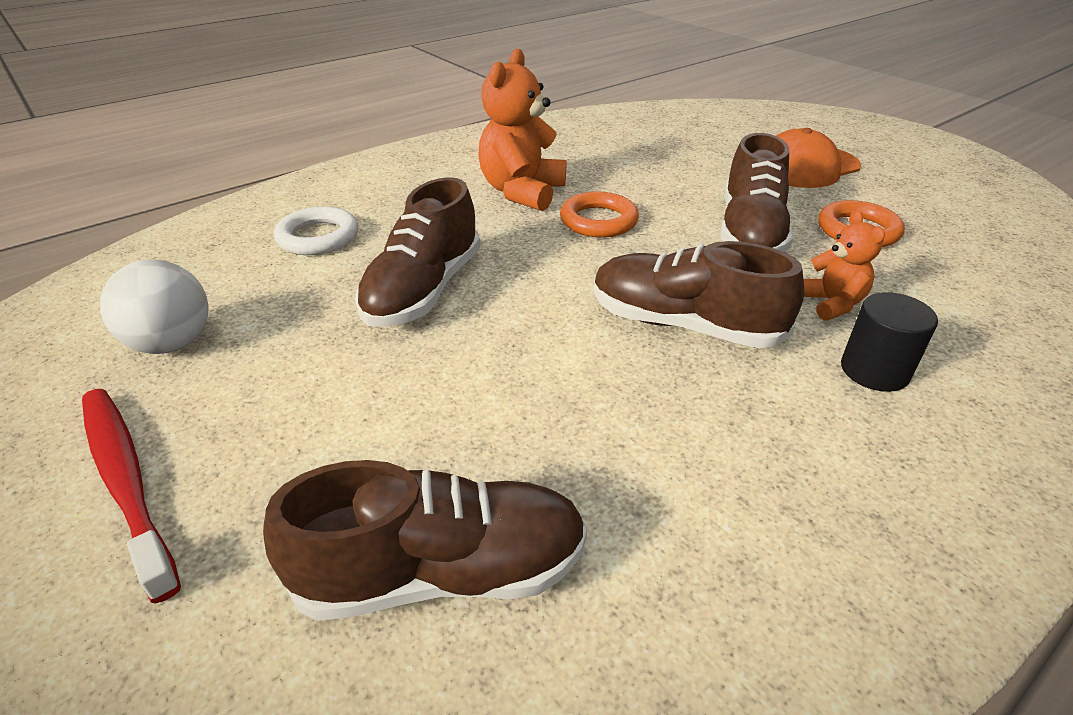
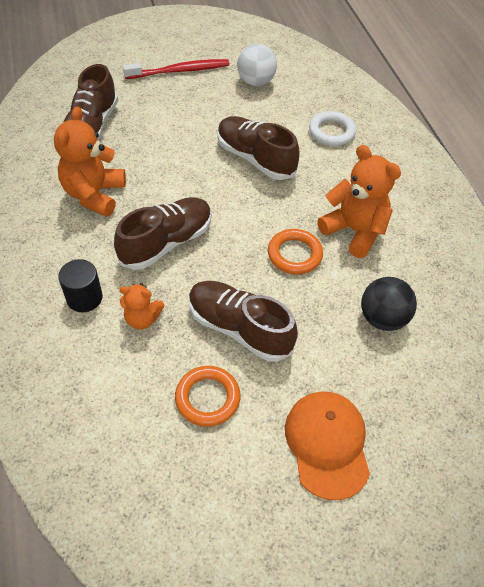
camera: 110 degrees right, 15 degrees up
(635, 162) = (382, 318): none -> black ball
(660, 458) = (94, 195): none -> orange teddy bear

